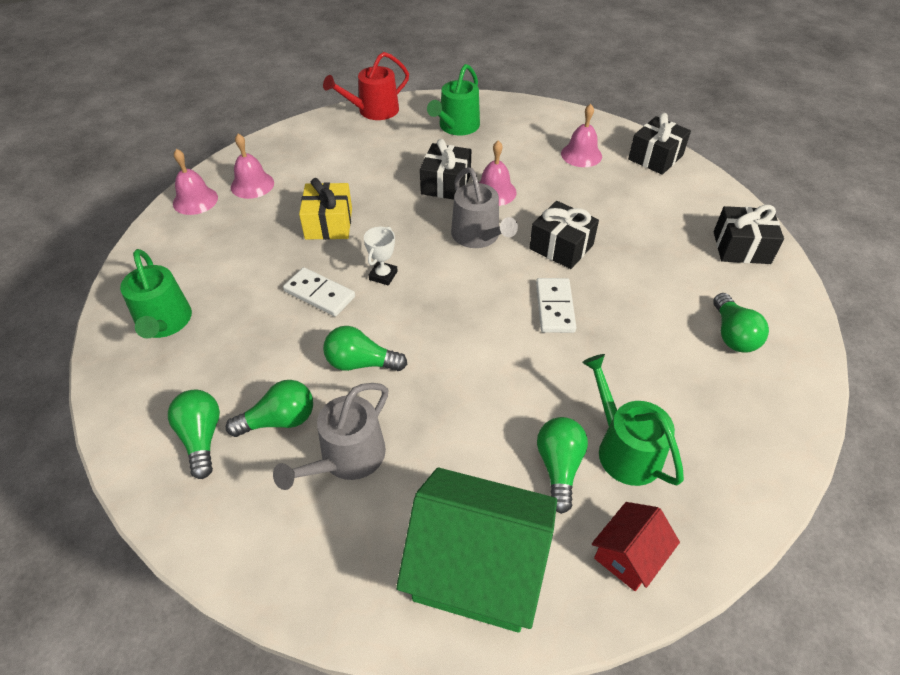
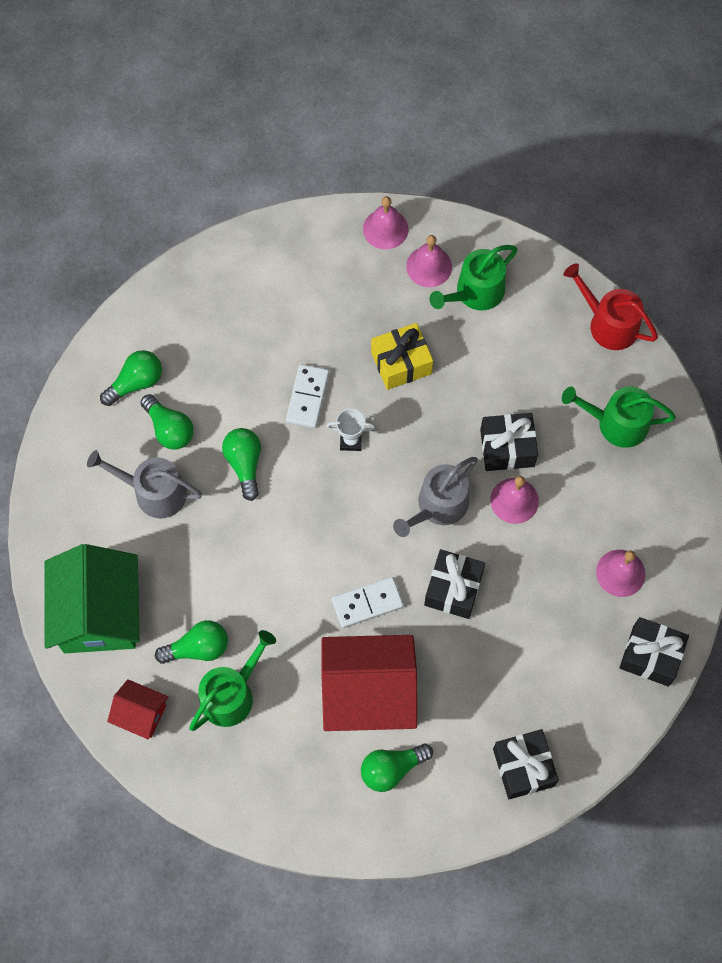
camera: 70 degrees right, 20 degrees up
(164, 322) = (230, 293): green watering can -> green watering can (475, 293)
(649, 331) = (368, 693): none -> red house

